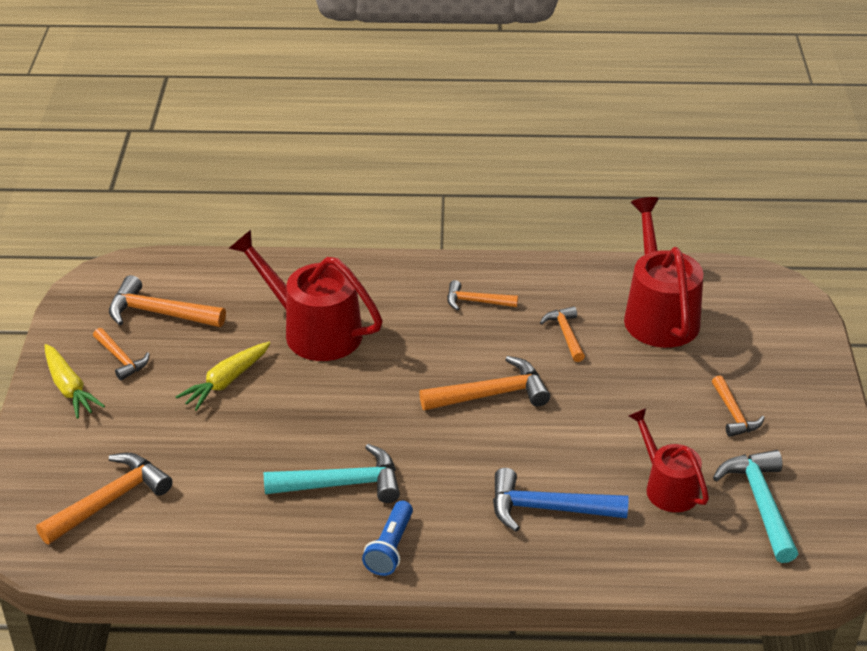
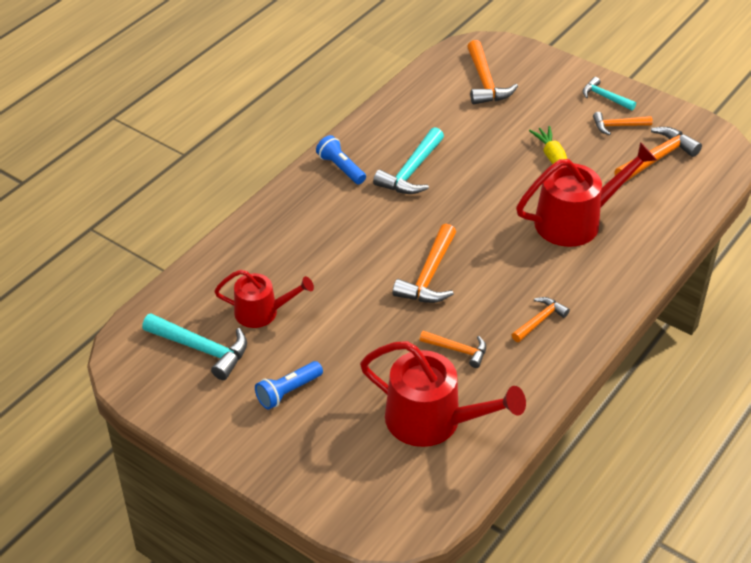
camera: 125 degrees right, 5 degrees up
(69, 388) = (604, 97): yellow carrot -> turquoise hammer
(547, 509) = (303, 246): blue hammer -> none
(734, 414) = (288, 392): orange hammer -> blue flashlight

